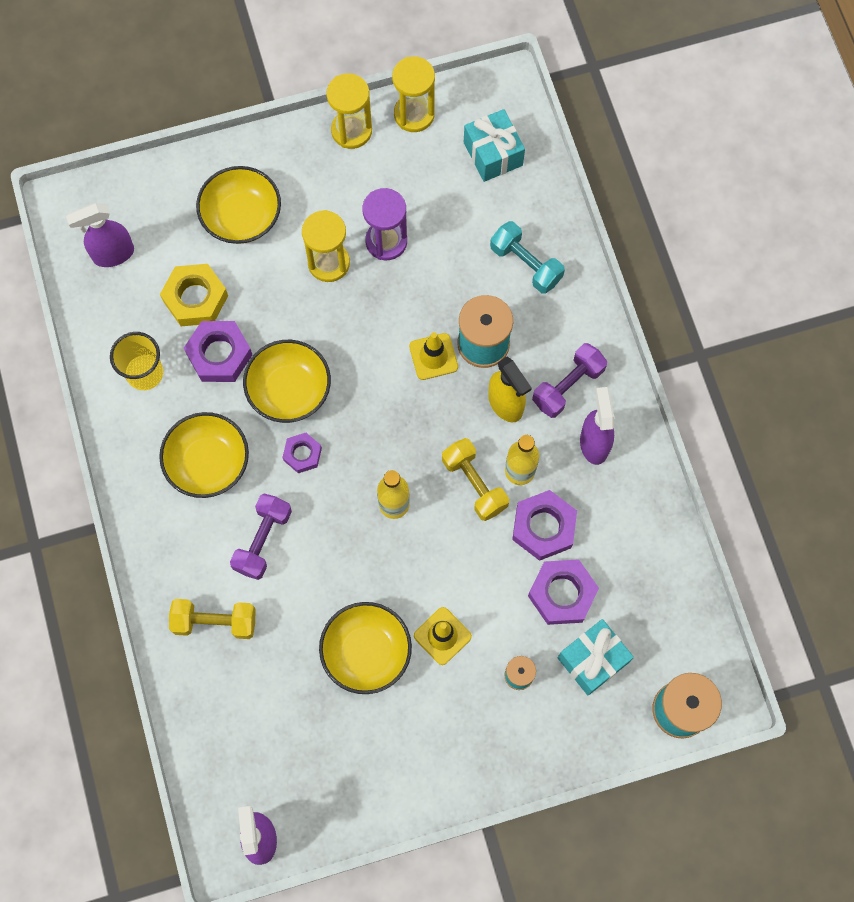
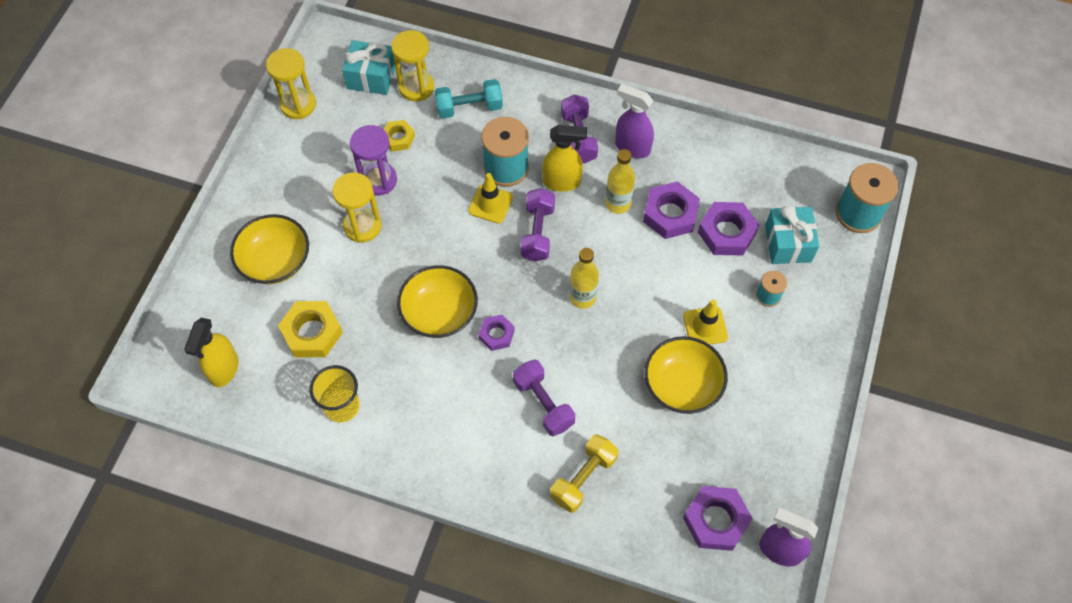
camera: 55 degrees left, 10 degrees down
(113, 254) = (224, 369): purple spray bottle -> yellow spray bottle
(208, 463) = (451, 404): yellow bowl -> none
(219, 354) = (371, 343): purple nut -> purple nut (716, 520)
(351, 131) = (274, 150): yellow hourglass -> yellow hourglass (416, 87)
(434, 419) = (538, 232): none -> purple dumbbell
(444, 226) = (398, 138): none -> yellow nut
(474, 484) = (606, 237): yellow dumbbell -> none

